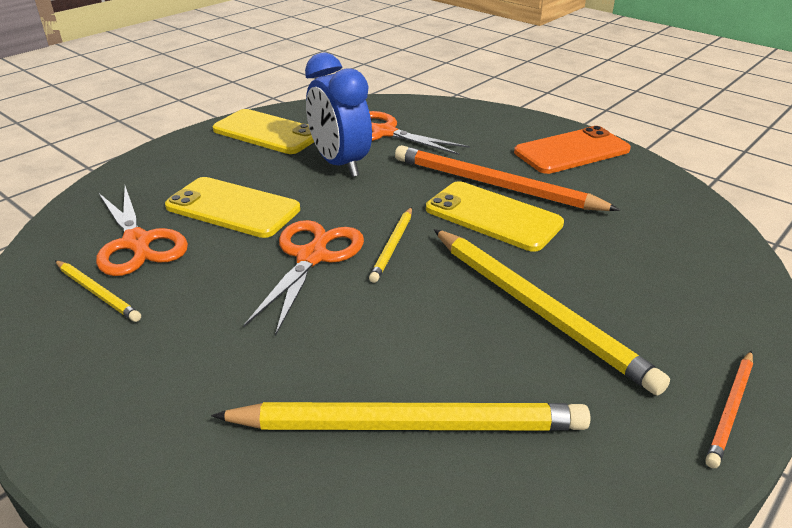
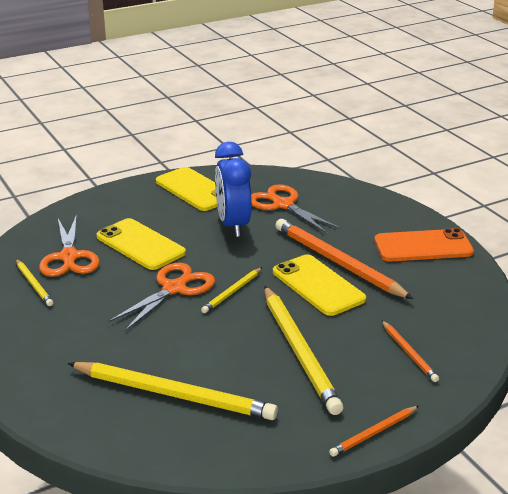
camera: 20 degrees right, 5 degrees down
(668, 279) = (409, 353): none -> orange pencil

